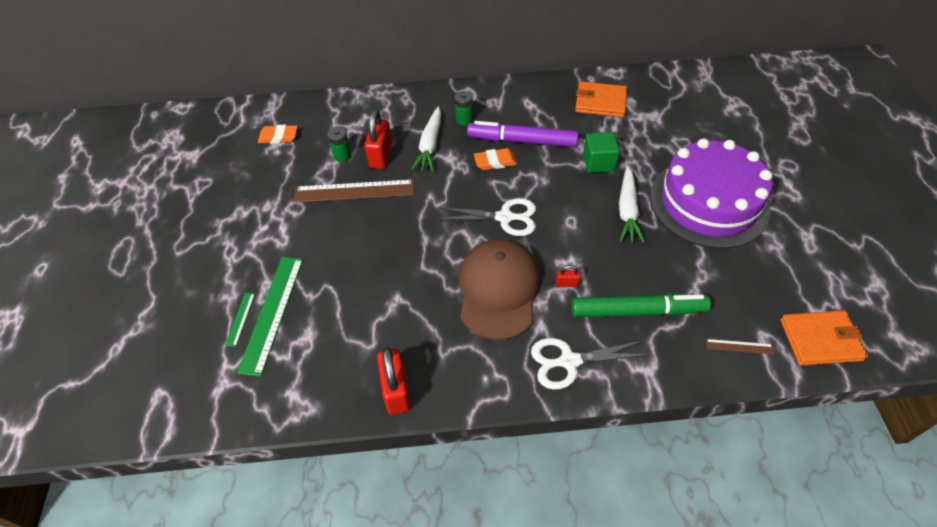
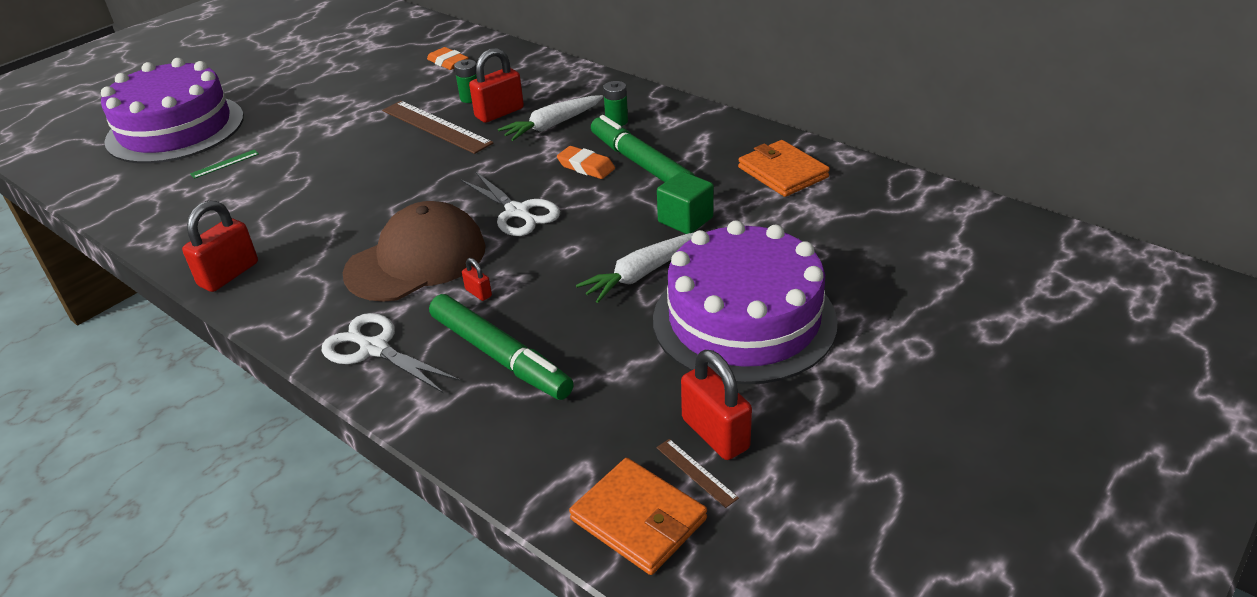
camera: 45 degrees right, 15 degrees down
(139, 320) = (175, 129): none -> purple cake
(272, 313) = (247, 172): green ruler -> none
(522, 141) = (641, 164): purple marker -> green marker
(739, 346) = (541, 456): brown ruler -> brown ruler (696, 472)
(784, 272) = (715, 434): none -> red padlock

